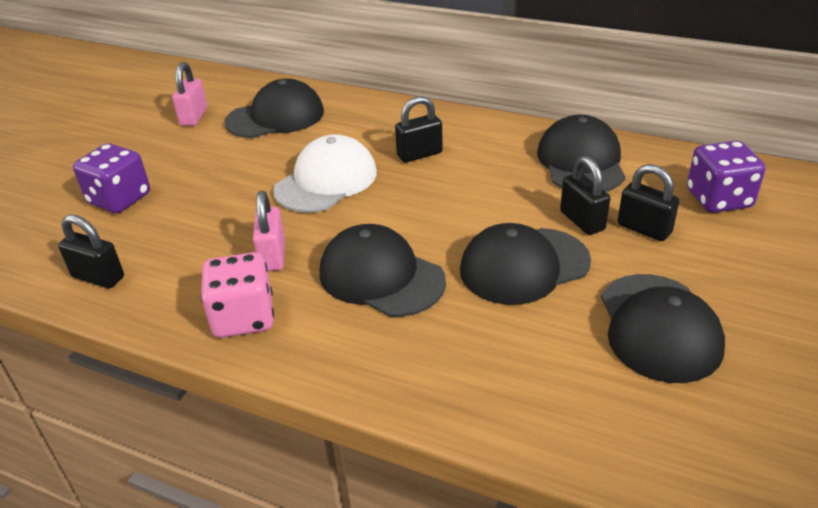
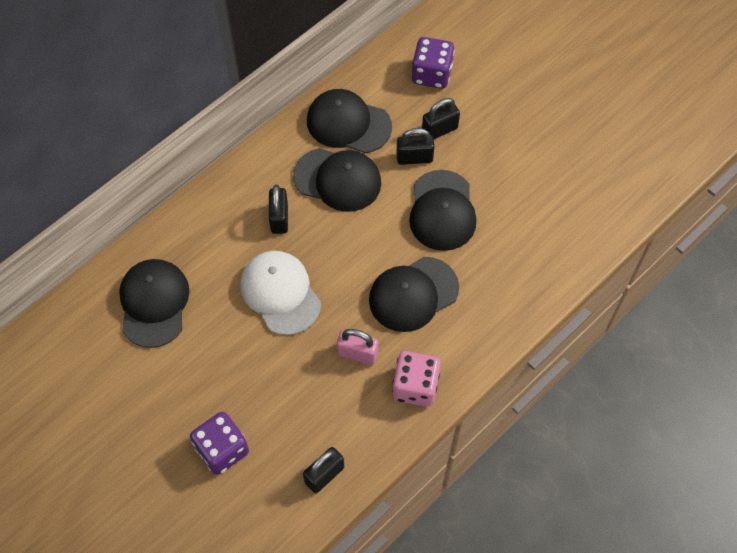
camera: 70 degrees left, 25 degrees up
(194, 117) = (111, 370): pink padlock -> none
(659, 327) = (525, 171): black cap -> black cap (338, 179)

